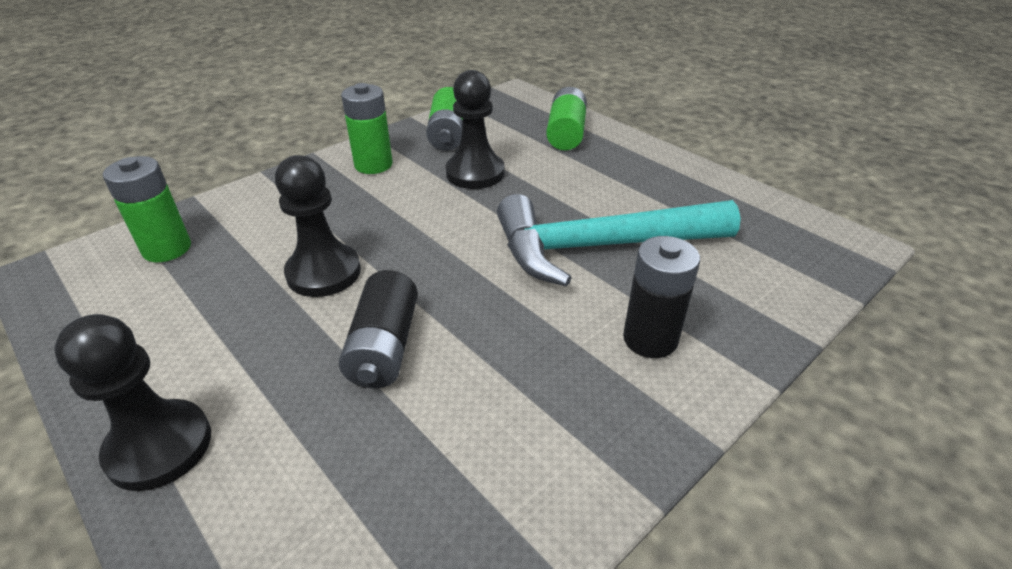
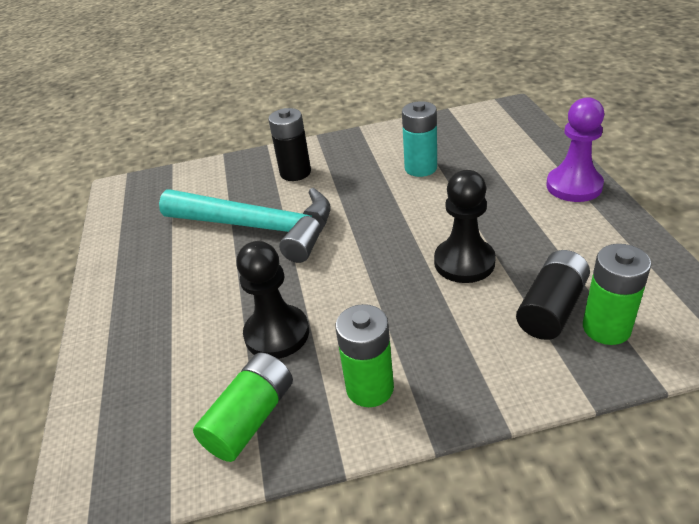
camera: 145 degrees left, 0 degrees up
(159, 447) = (574, 186): black pawn -> purple pawn
(384, 347) = (440, 202): black battery -> black battery (551, 308)
(448, 411) = (420, 168): none -> turquoise battery
(566, 133) = (132, 365): green battery -> none

